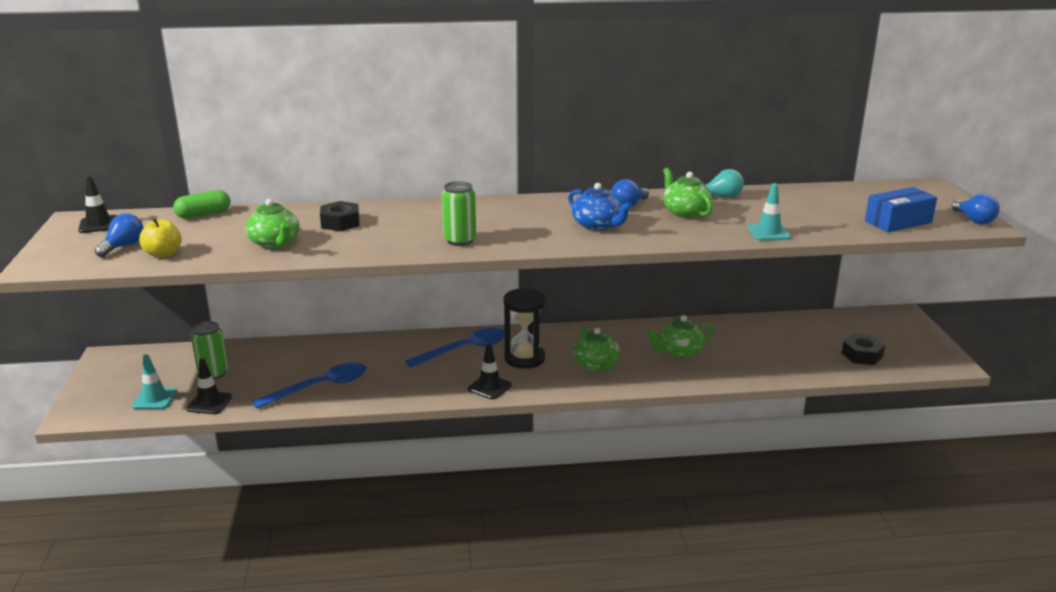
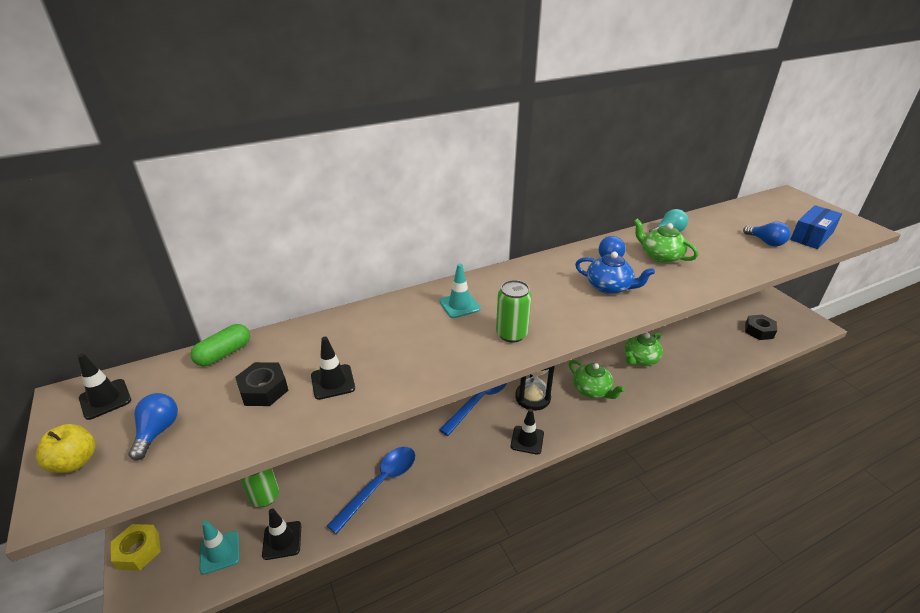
camera: 20 degrees left, 10 degrees up
(93, 384) = (138, 551): none -> yellow nut
(163, 254) = (215, 432): yellow apple -> yellow apple (75, 462)
(275, 243) = (333, 382): green teapot -> black traffic cone
(340, 223) = (379, 334): black nut -> black nut (264, 390)
(768, 233) = (742, 267): turquoise traffic cone -> turquoise traffic cone (459, 305)
(974, 220) = (854, 224): blue light bulb -> blue light bulb (766, 242)

